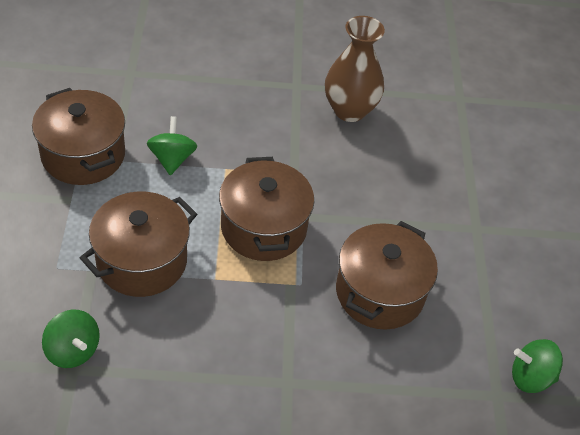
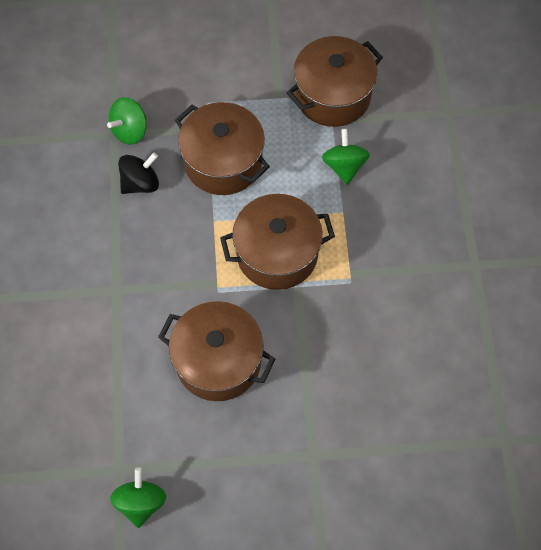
camera: 90 degrees right, 15 degrees up
(151, 345) = (140, 183): none -> black spinning top
(172, 159) = (344, 166): green spinning top -> green spinning top turned 90 degrees counterclockwise
(349, 110) = (452, 320): brown vase -> none

